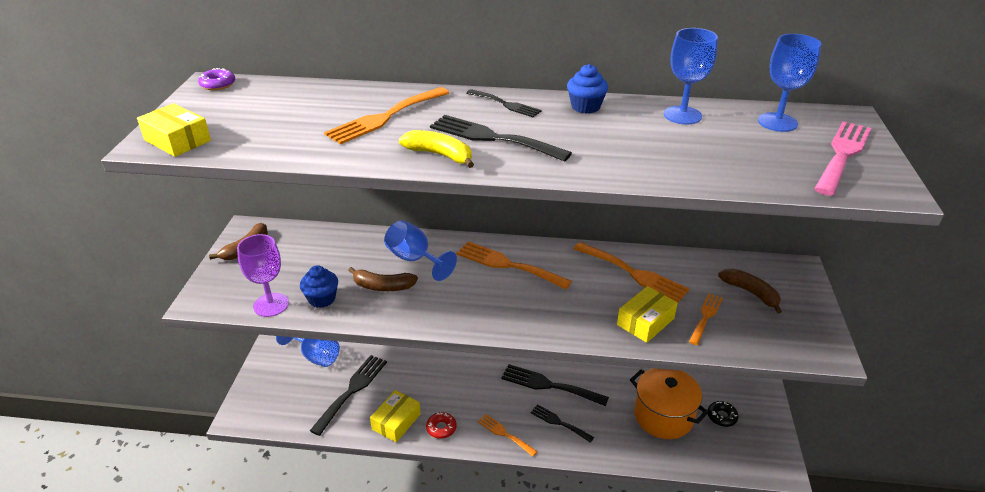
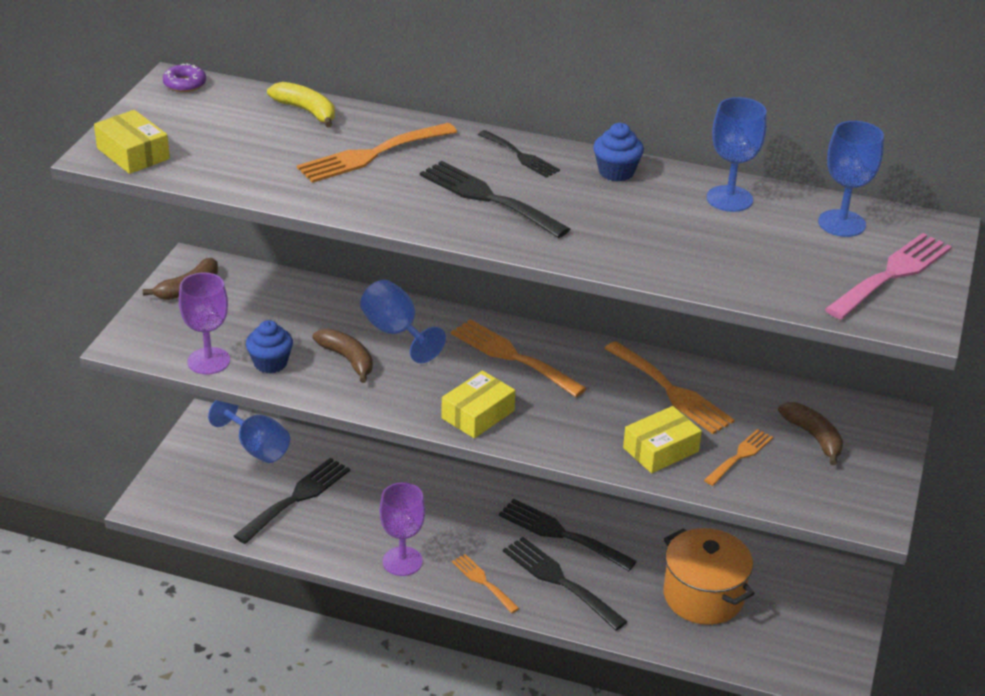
camera: 10 degrees right, 0 degrees up
(383, 286) = (348, 359): brown banana -> brown banana turned 150 degrees counterclockwise
(396, 421) = (346, 544): yellow box -> yellow box (478, 414)
(440, 155) = (420, 211): yellow banana -> yellow banana (306, 111)
(441, 428) = (402, 561): red donut -> purple goblet
(559, 422) = (559, 580): black fork -> black fork, size x1.67
(721, 416) = (784, 610): black donut -> none

